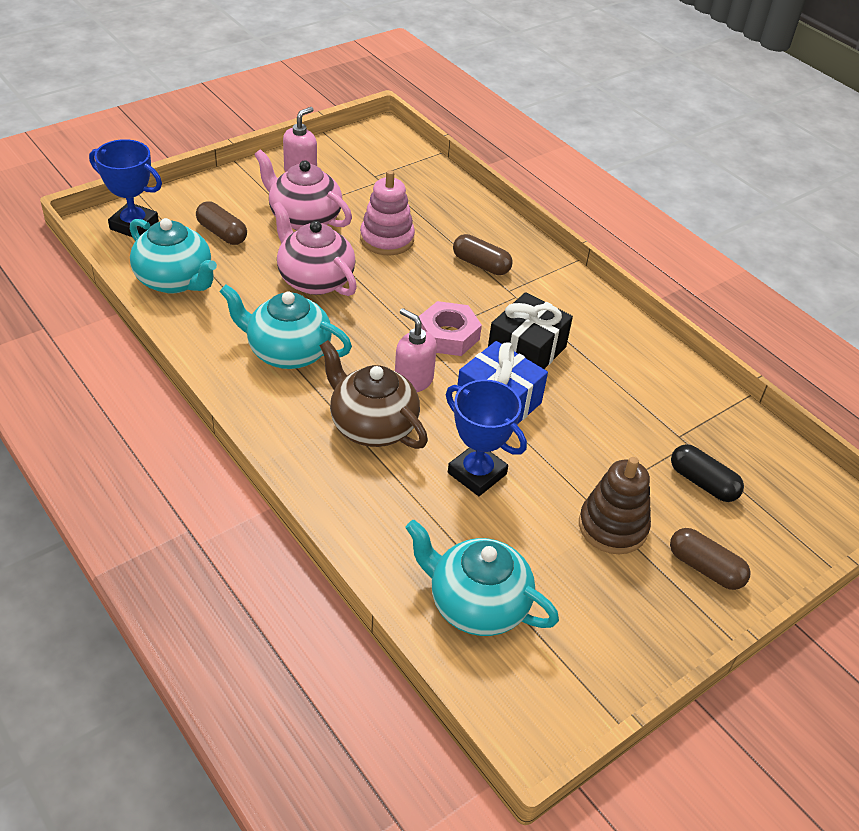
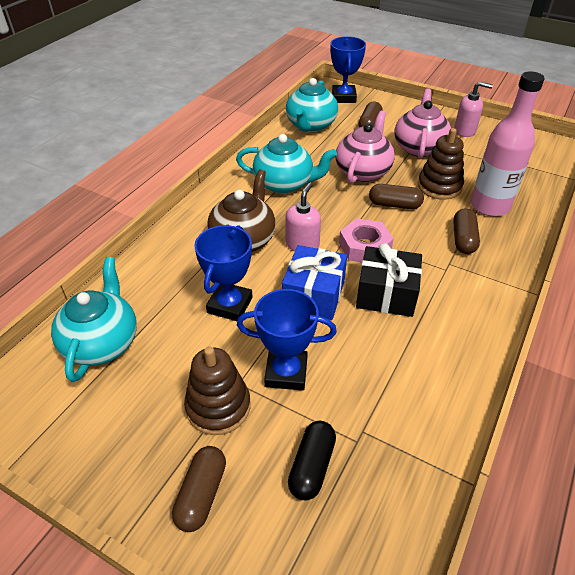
camera: 70 degrees right, 0 degrees up
(287, 352) = (284, 184): turquoise teapot -> turquoise teapot turned 105 degrees clockwise
(387, 239) = (439, 186): pink stacking toy -> brown stacking toy
(394, 284) = (394, 205): none -> brown capsule
(443, 223) = (489, 206): none -> pink bottle
(593, 462) = (286, 373): none -> blue trophy

